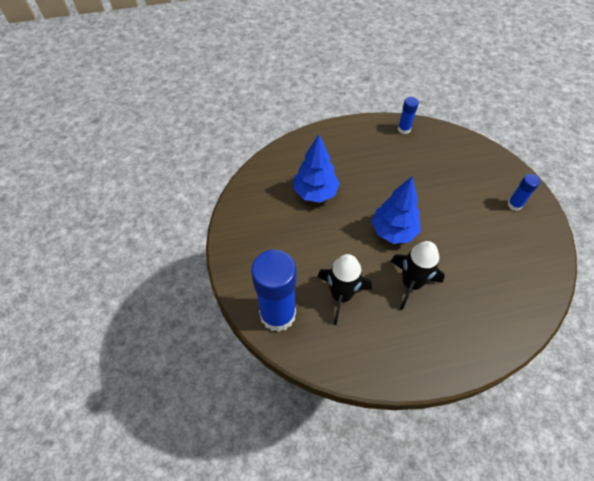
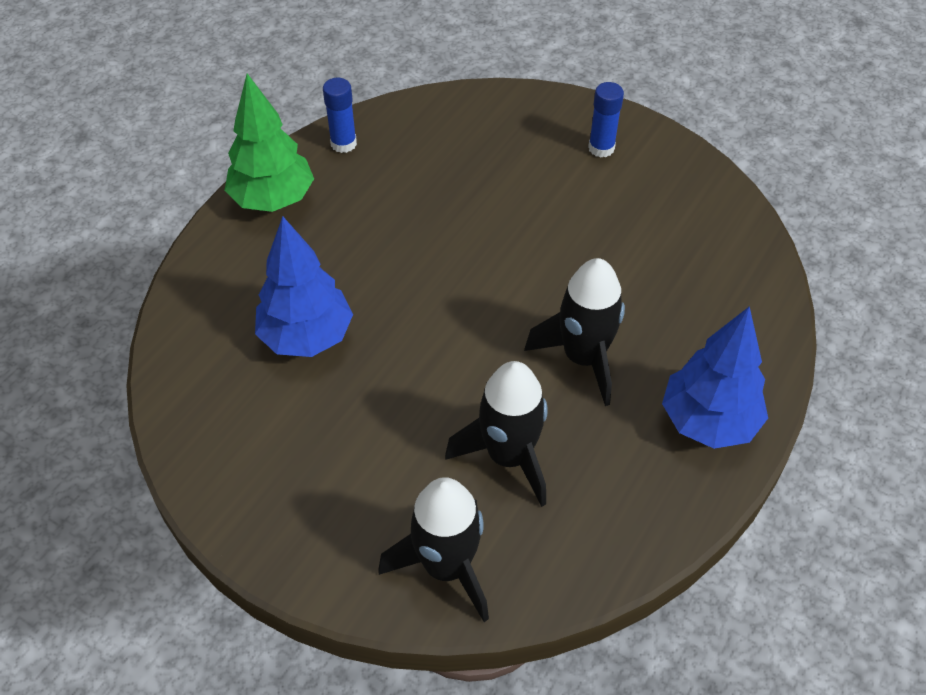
camera: 45 degrees left, 5 degrees down
(277, 314) = (446, 566): blue glue stick -> black rocket
(355, 133) = (273, 200): none -> green tree
(393, 231) = (484, 305): blue tree -> blue tree (708, 422)

